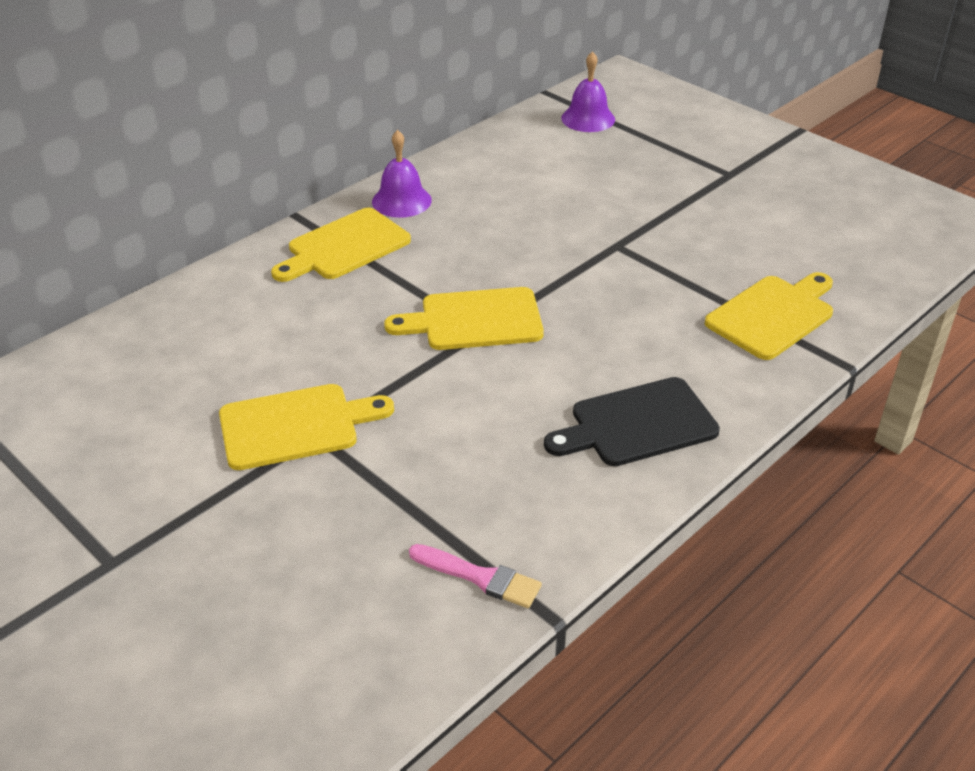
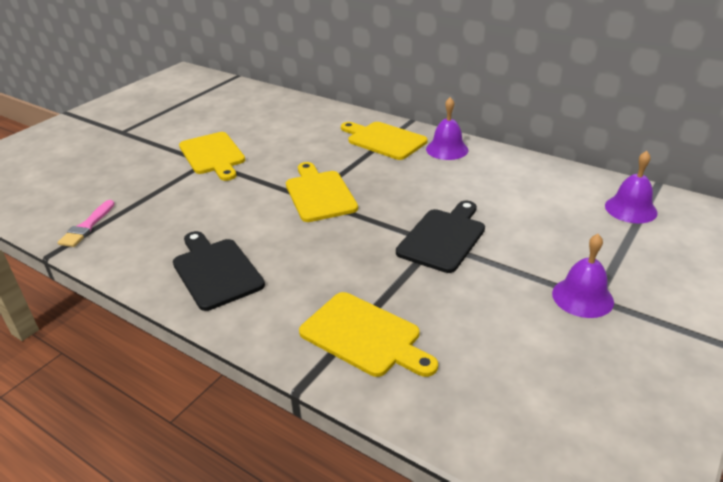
camera: 80 degrees right, 5 degrees down
(609, 238) = (443, 238): none -> black cutting board
(727, 180) = (582, 297): none -> purple bell

